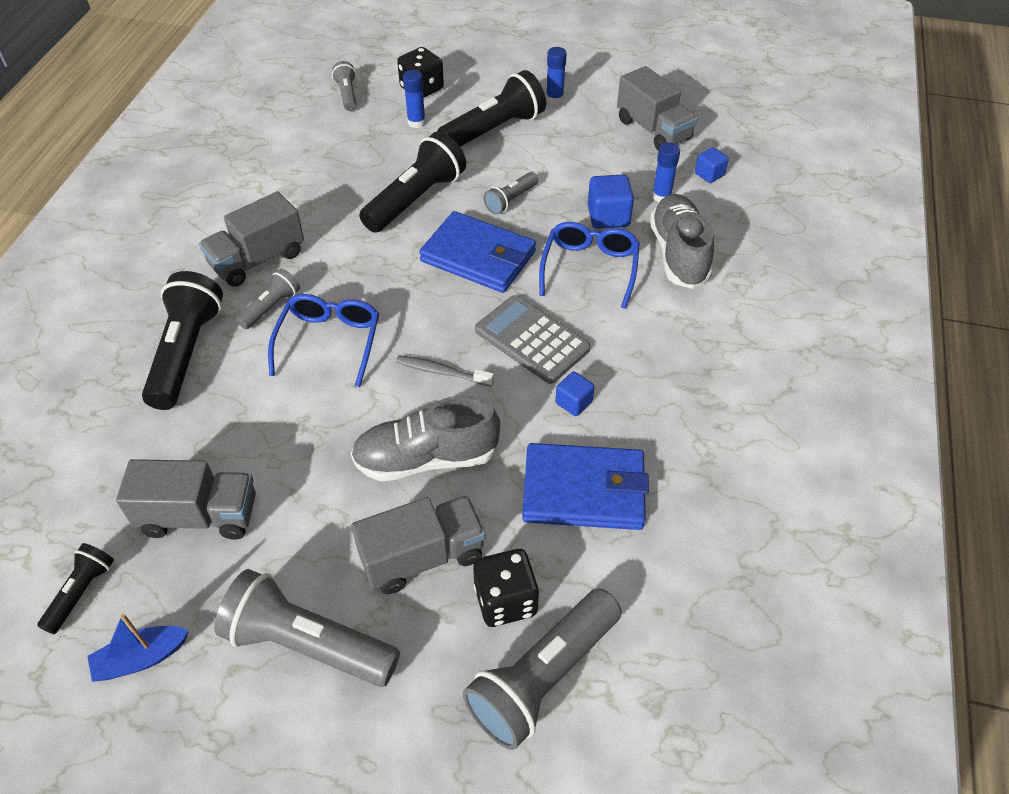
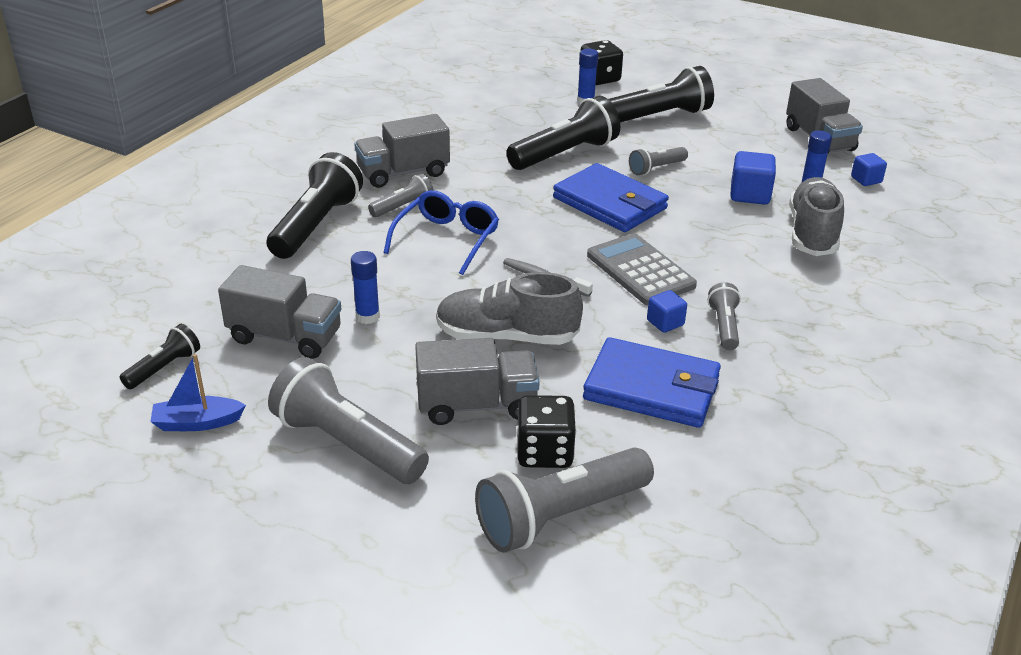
camera: 15 degrees right, 15 degrees down
(347, 94) = (528, 73): grey flashlight -> grey flashlight (724, 326)
(554, 99) = (726, 103): blue glue stick -> blue glue stick (367, 317)
(589, 268) = (717, 229): blue glasses -> none

